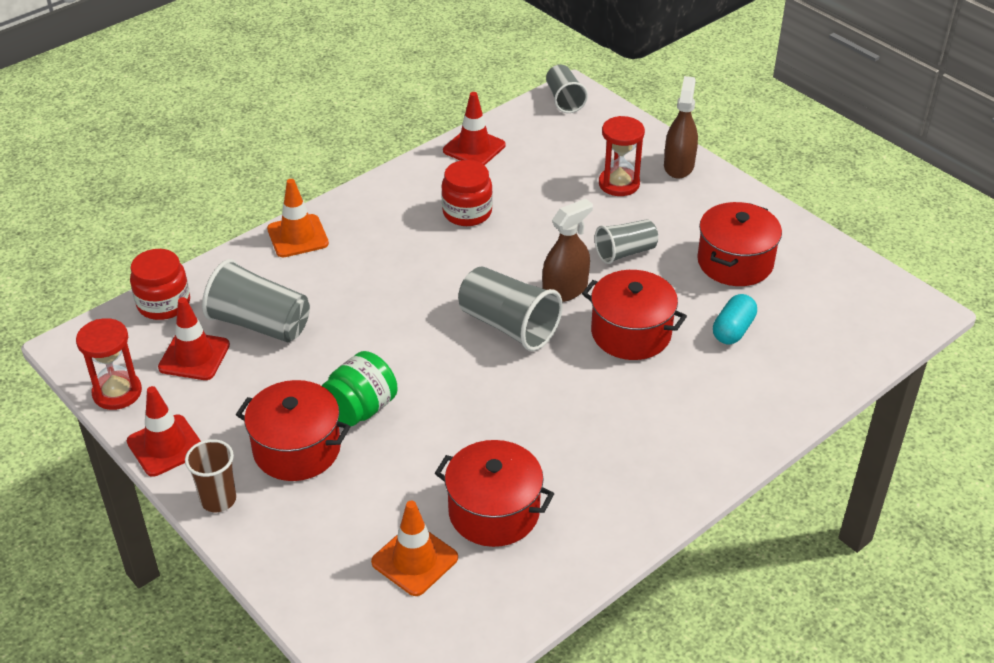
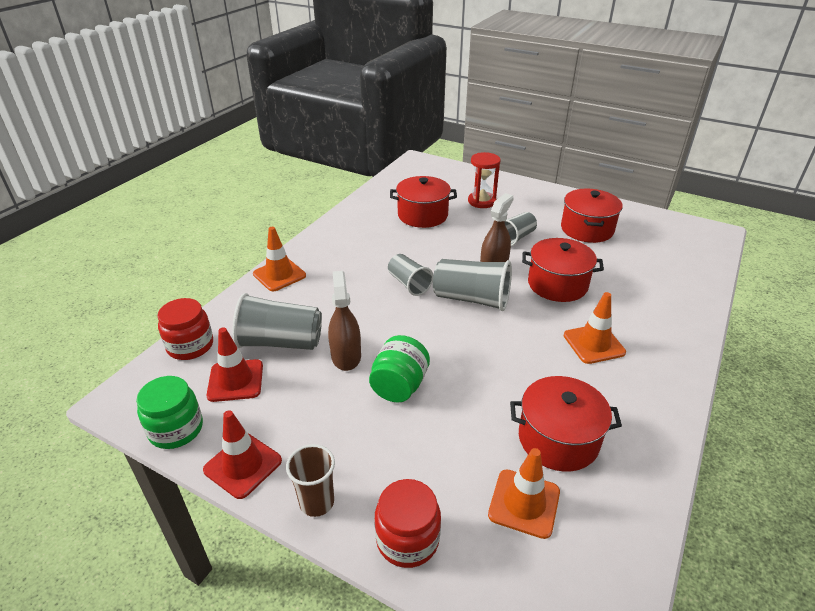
camera: 20 degrees left, 5 degrees down
(117, 392) = (176, 429): red hourglass -> green jar
(297, 449) = (364, 434): red pot -> red pot (422, 215)
(467, 212) = (394, 236): red jar -> red jar (407, 539)
(474, 148) = (375, 199): red traffic cone -> none
(564, 100) = (415, 165): grey cup -> grey cup (409, 284)
(616, 420) = (594, 344): none -> orange traffic cone
(678, 166) = (510, 185): brown spray bottle -> brown spray bottle (346, 356)
(733, 330) = (619, 268): turquoise capsule -> none

